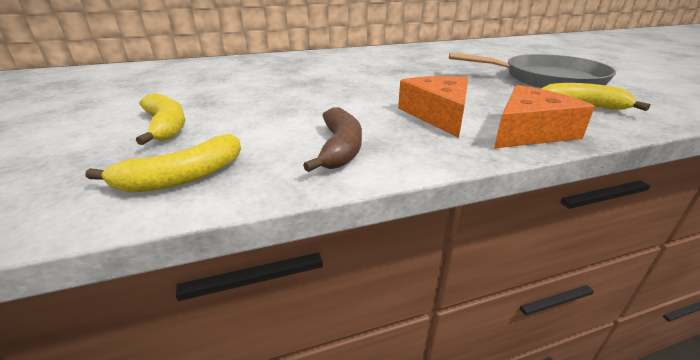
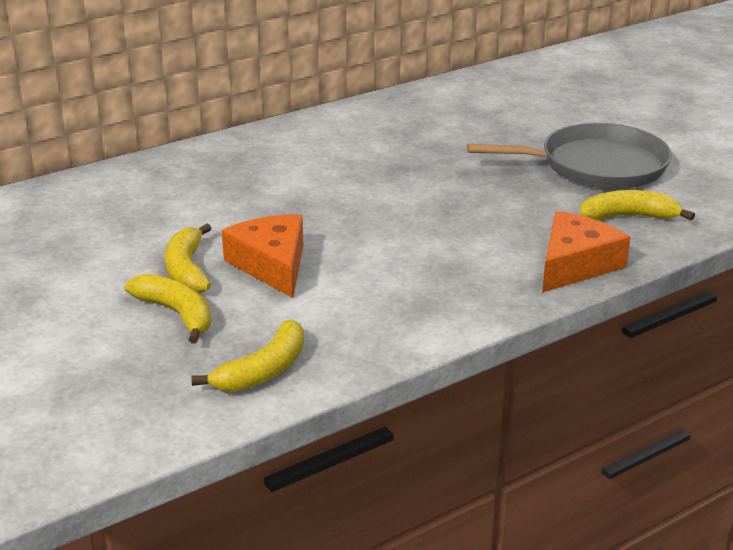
camera: 15 degrees left, 0 degrees up
(207, 103) = (187, 270): none -> yellow banana
(340, 148) = (392, 315): brown banana -> none
(437, 114) = (475, 252): orange cheese -> orange cheese (272, 265)

